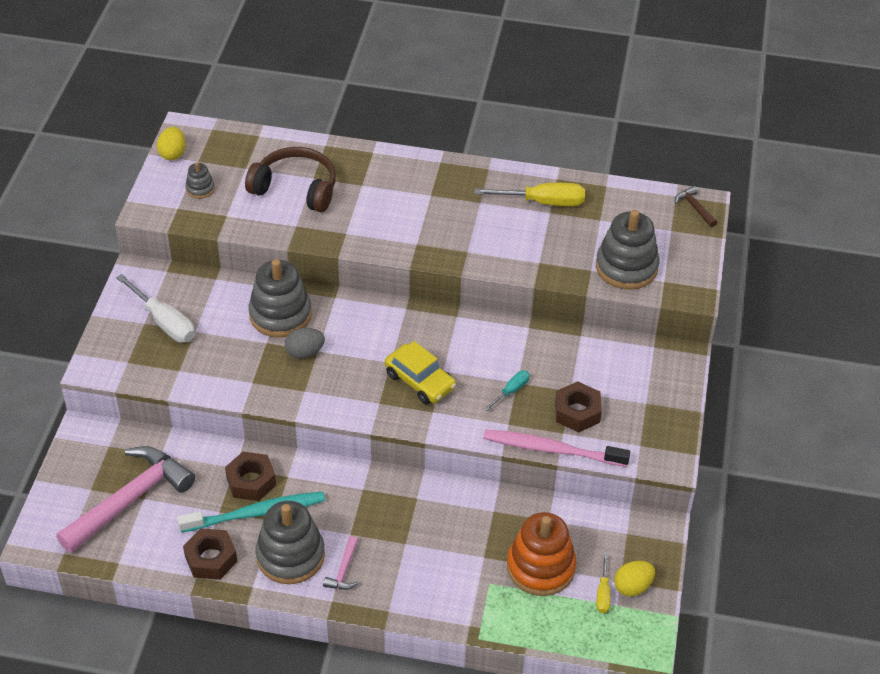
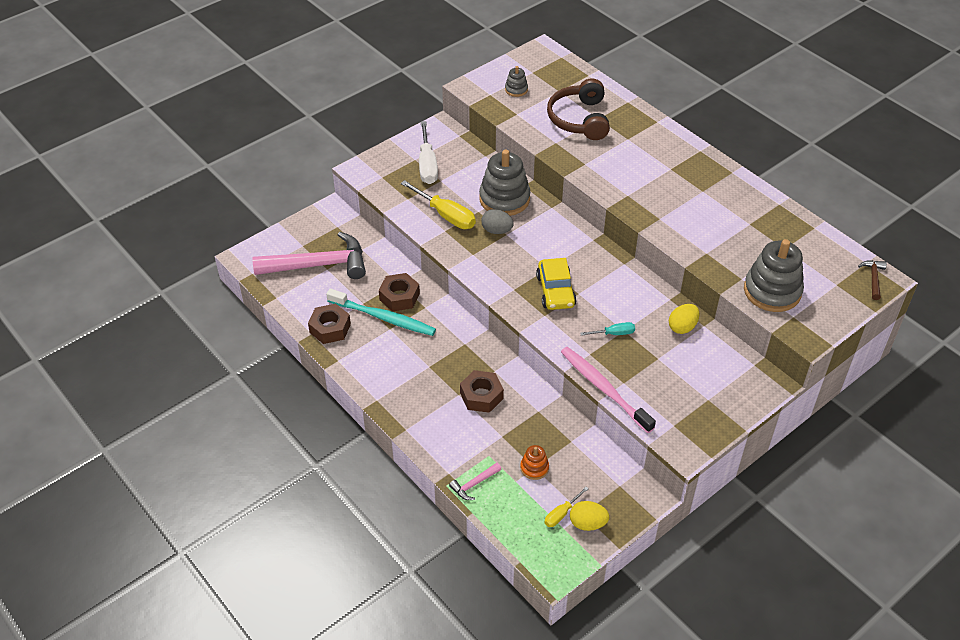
camera: 40 degrees right, 0 degrees up
(173, 154) = (520, 60): yellow egg -> yellow egg (682, 327)
(290, 556) = (379, 356): grey stacking toy -> none
(296, 188) = (579, 119): brown headphones -> brown headphones turned 150 degrees counterclockwise
(344, 570) = (402, 386): pink hammer -> pink hammer (474, 484)
(540, 567) = (534, 468): orange stacking toy -> orange stacking toy, size x0.48
(544, 202) = (752, 215): yellow screwdriver -> yellow screwdriver (446, 215)
(577, 412) = (648, 375): brown nut -> brown nut (481, 396)

